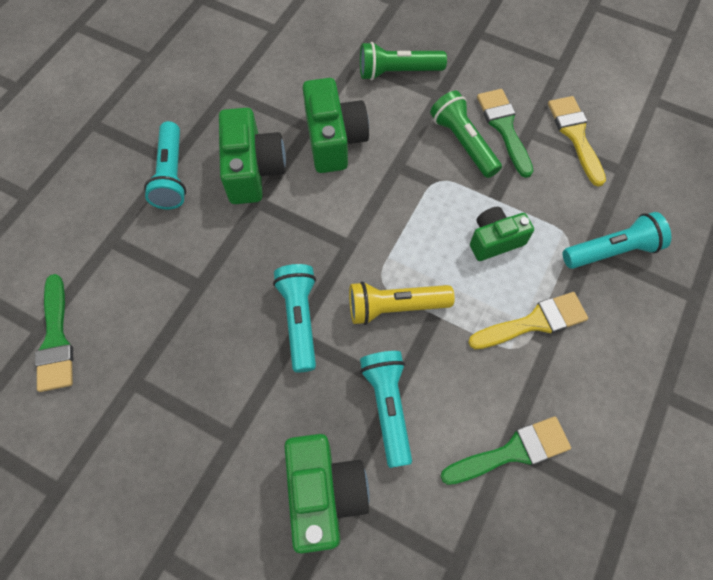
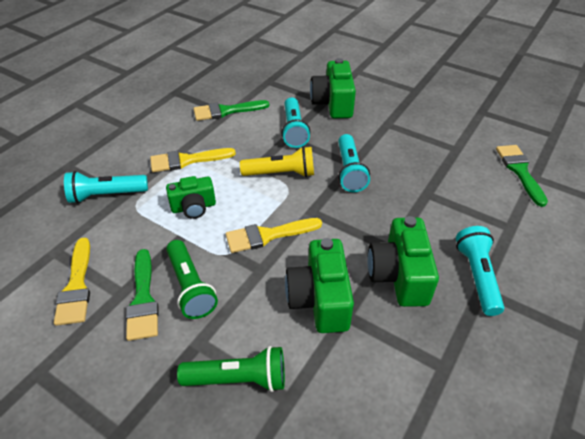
camera: 175 degrees left, 20 degrees down
(396, 207) = (268, 235): none -> yellow brush

